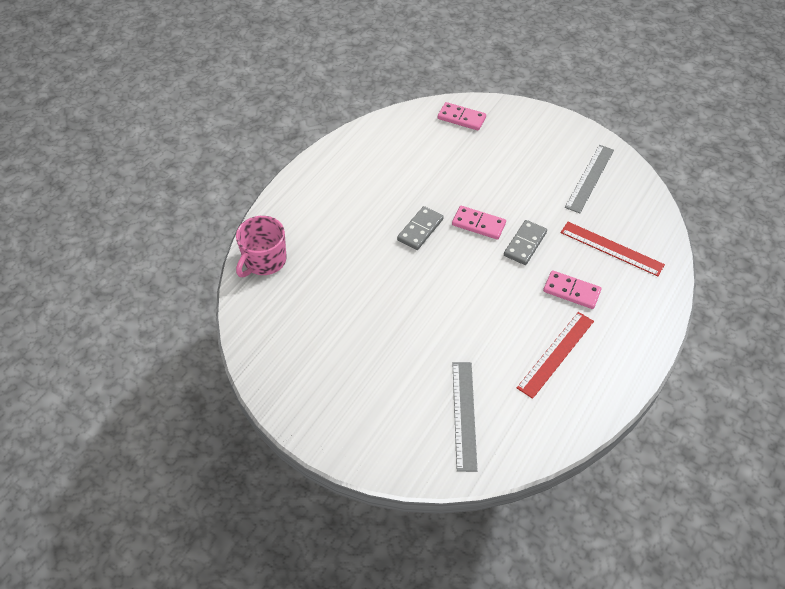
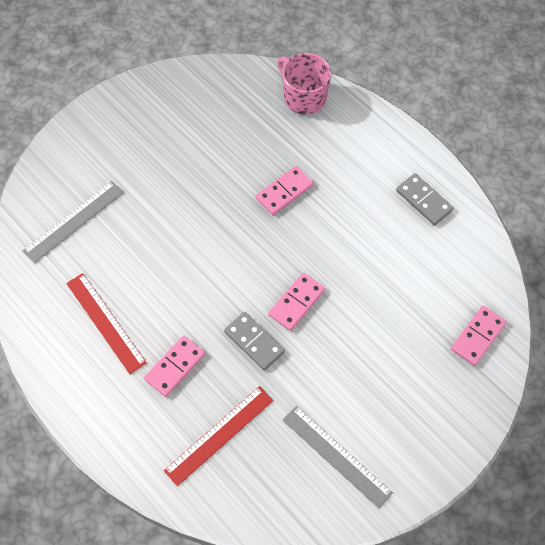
camera: 105 degrees right, 10 degrees up
(374, 254) = (284, 192): none -> pink domino
(420, 229) = (305, 242): grey domino -> grey domino (424, 200)
(464, 415) = (73, 221): grey ruler -> grey ruler turned 60 degrees counterclockwise

